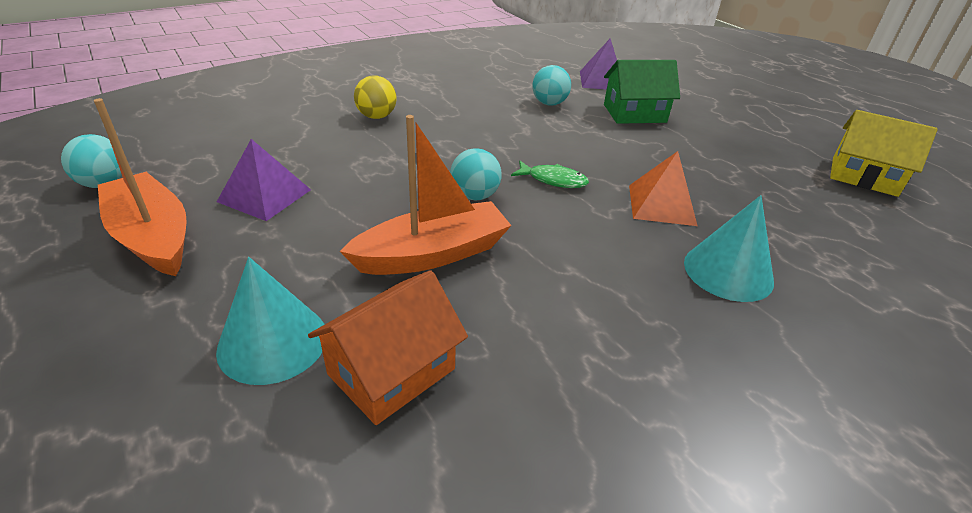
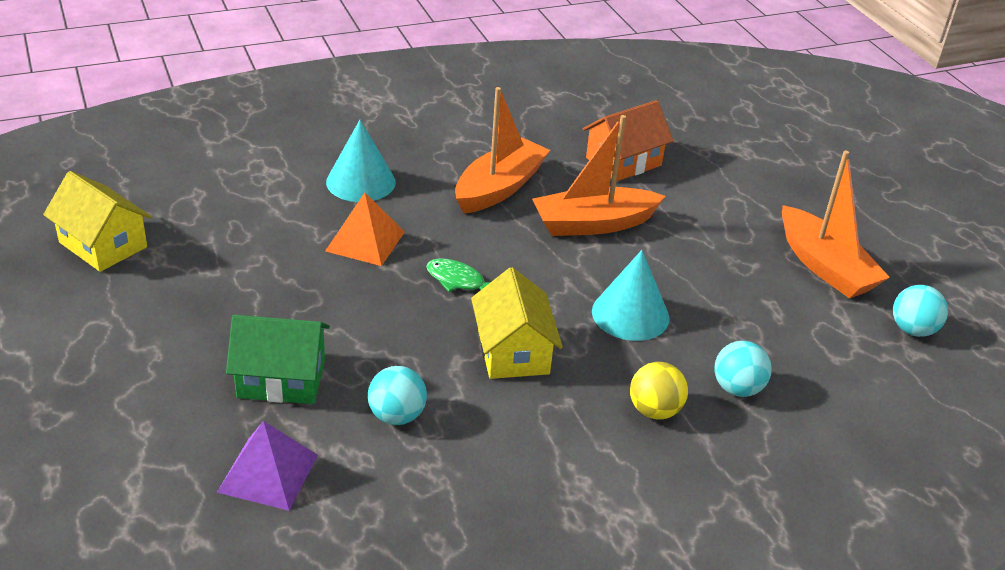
camera: 170 degrees left, 0 degrees up
(264, 195) = (751, 297): purple pyramid -> none
(273, 342) = (699, 184): turquoise cone -> turquoise cone (630, 314)
(474, 196) = (547, 272): turquoise ball -> turquoise ball (737, 388)
(486, 138) = (513, 351): none -> yellow house
(562, 289) = (499, 188): none -> orange boat

